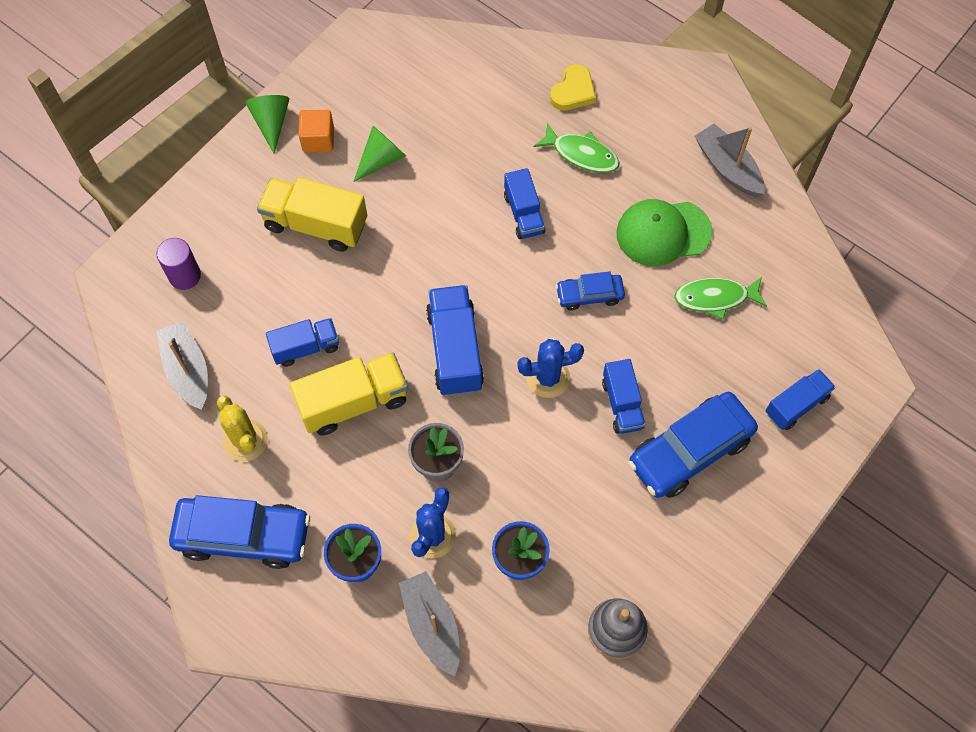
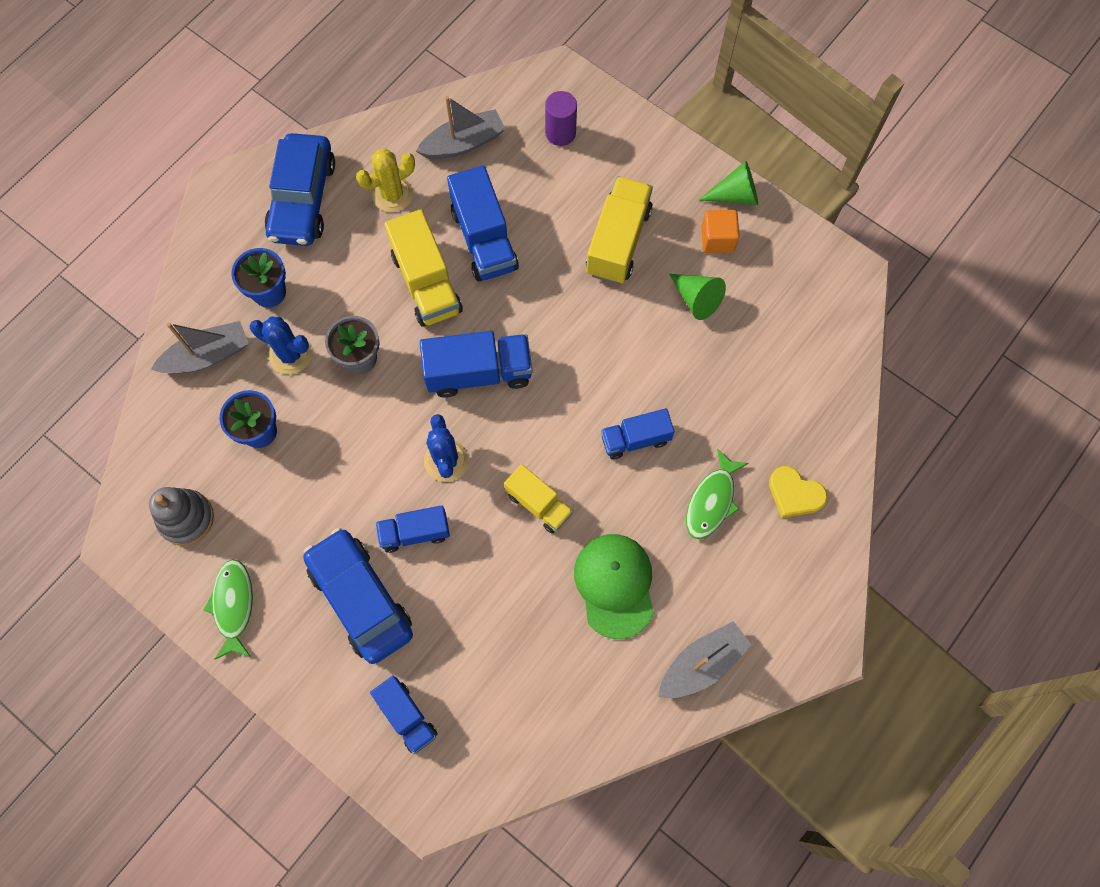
camera: 90 degrees right, 5 degrees up
(305, 347) = (484, 239): blue truck -> blue truck, size x1.58
(589, 295) = (539, 504): blue car -> yellow truck
(715, 298) = (535, 637): green fish -> green fish (233, 606)

